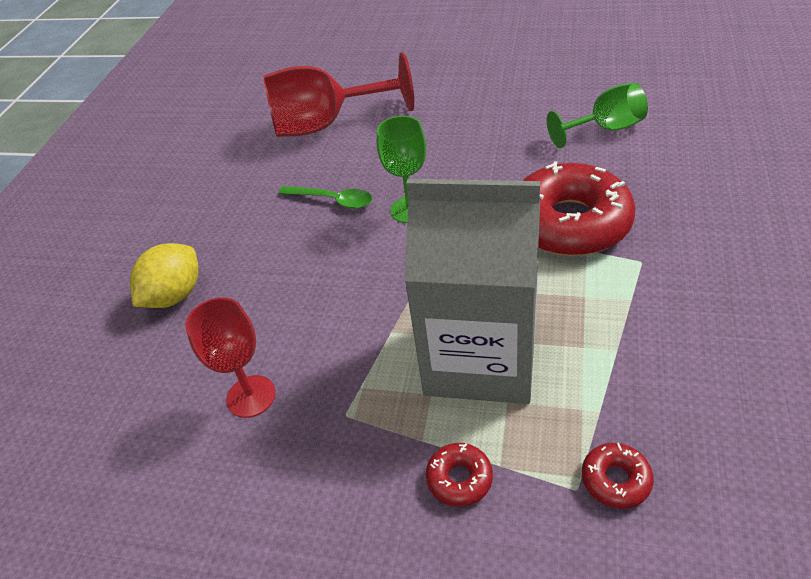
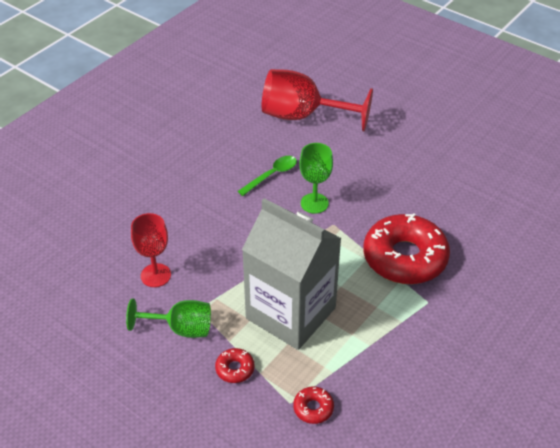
camera: 20 degrees right, 0 degrees up
(175, 295) = (146, 196): yellow lemon -> none
(333, 200) = (272, 175): green spoon -> green spoon turned 90 degrees counterclockwise
(605, 129) = (482, 203): green goblet -> green goblet (180, 328)

